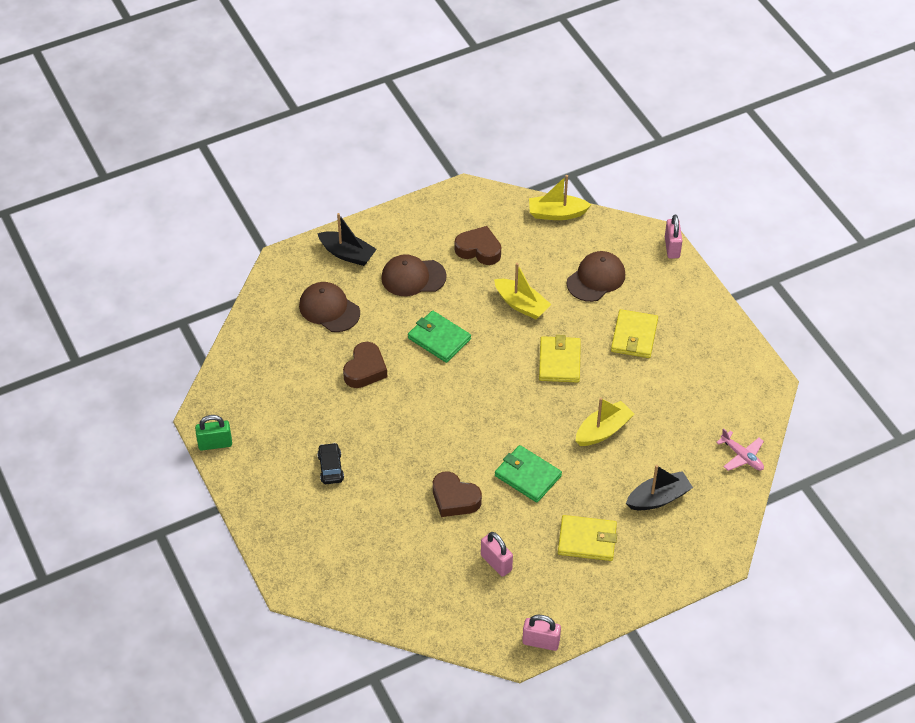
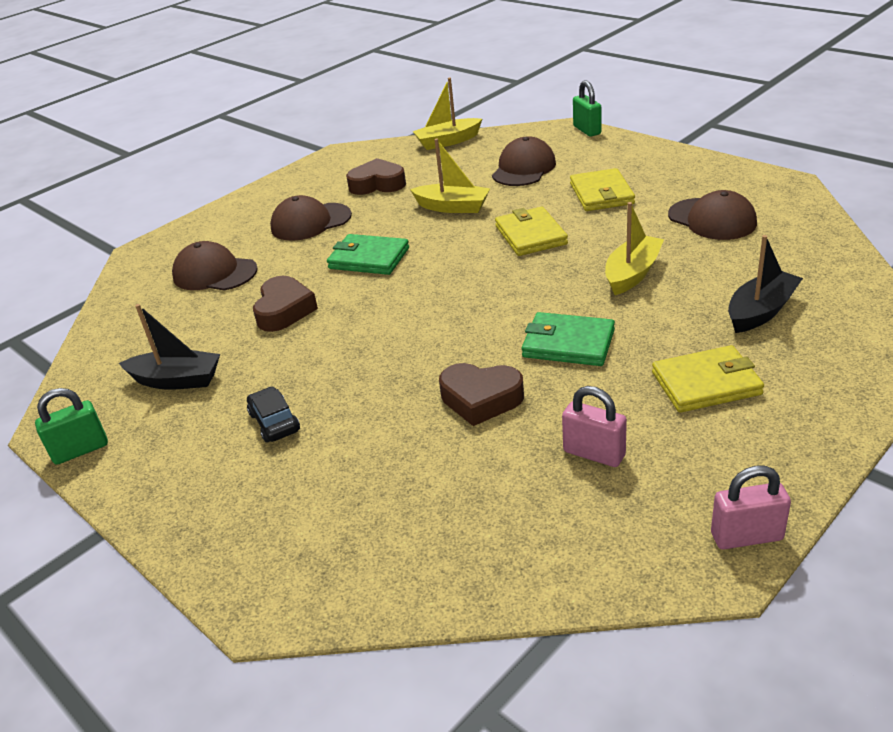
camera: 15 degrees left, 15 degrees down
(347, 254) = (222, 226): black boat -> black boat (177, 380)
(672, 247) = (587, 130): pink padlock -> green padlock
(690, 399) = (712, 219): none -> brown cap
(742, 456) = (822, 245): pink plane -> none

